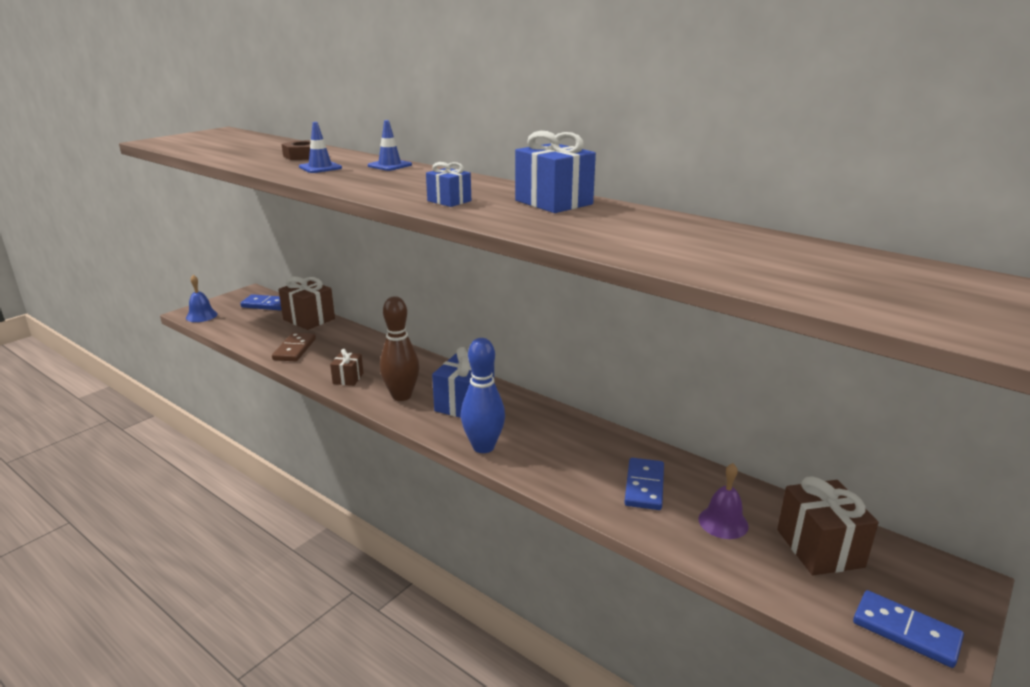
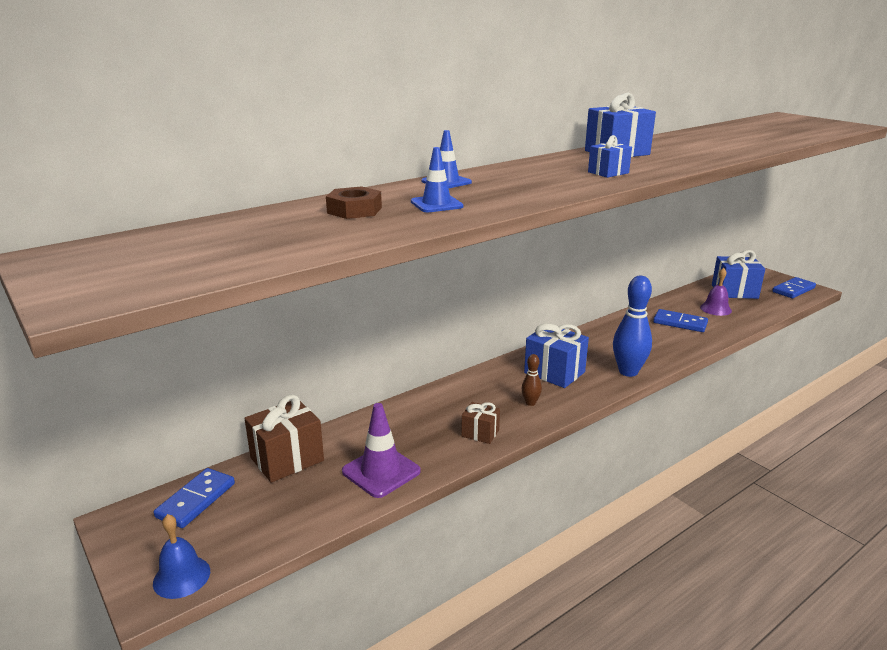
camera: 75 degrees left, 0 degrees up
(295, 349) = (381, 471): brown domino -> purple traffic cone
(401, 396) = (530, 403): brown bowling pin -> brown bowling pin, size x0.49
(819, 548) = (734, 291): brown gift -> blue gift

